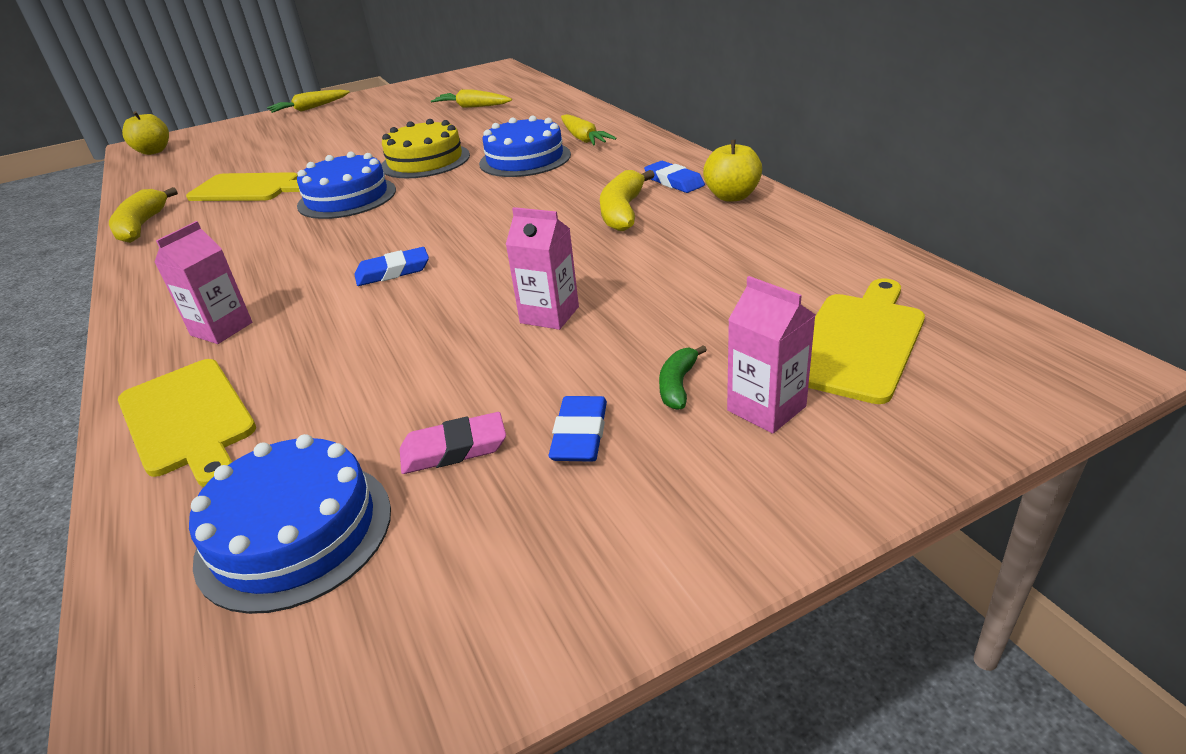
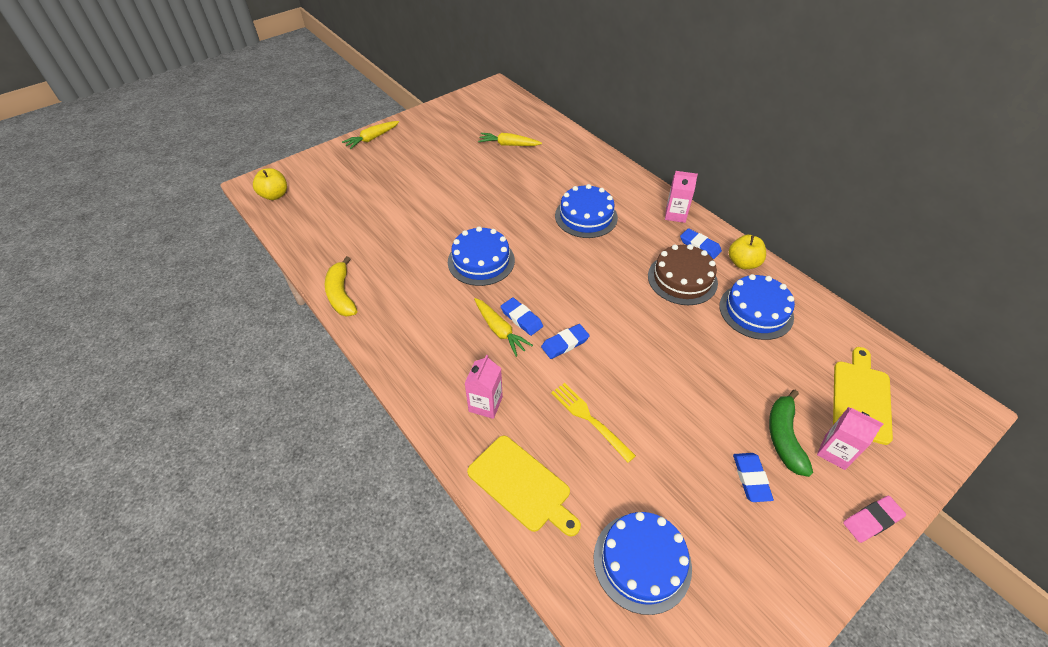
camera: 15 degrees left, 15 degrees up
(248, 188) = (395, 248): yellow cutting board -> none
(353, 248) = (521, 318): none -> blue eraser
(359, 350) = (589, 419): none -> yellow fork
(425, 161) = (513, 216): yellow cake -> none
(454, 449) = (691, 495): pink eraser -> pink eraser (872, 520)
(549, 315) = (686, 382): pink carton -> pink carton (675, 214)
(583, 139) = (615, 192): yellow carrot -> yellow carrot (500, 330)
(623, 212) = (682, 279): yellow banana -> brown cake
(678, 385) = (784, 437): green banana -> green banana, size x1.78
(721, 242) = (756, 311): none -> blue cake

